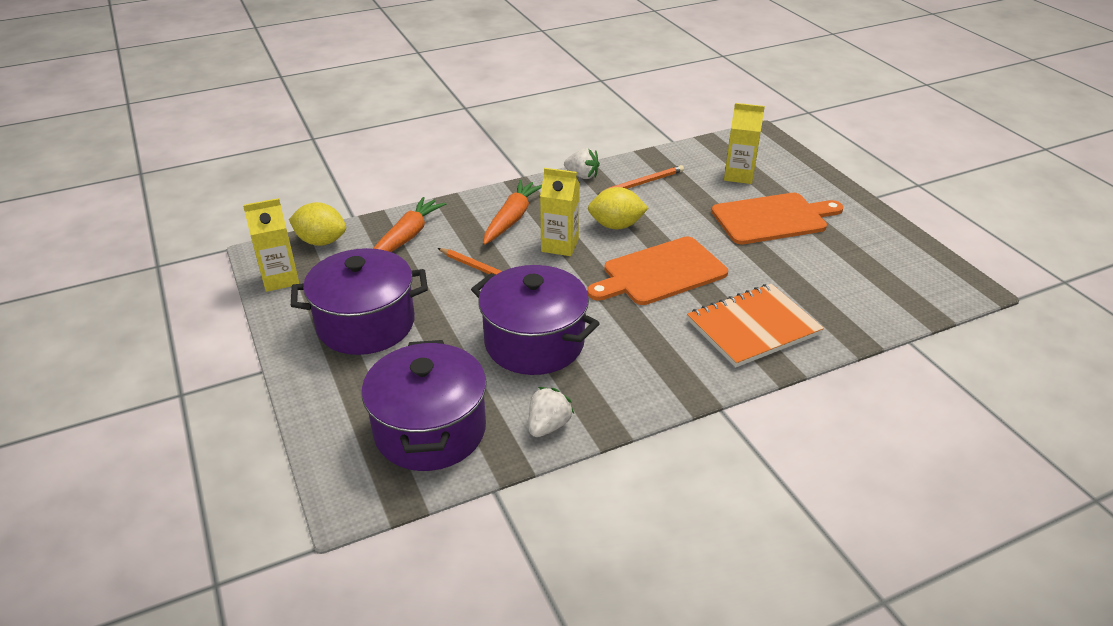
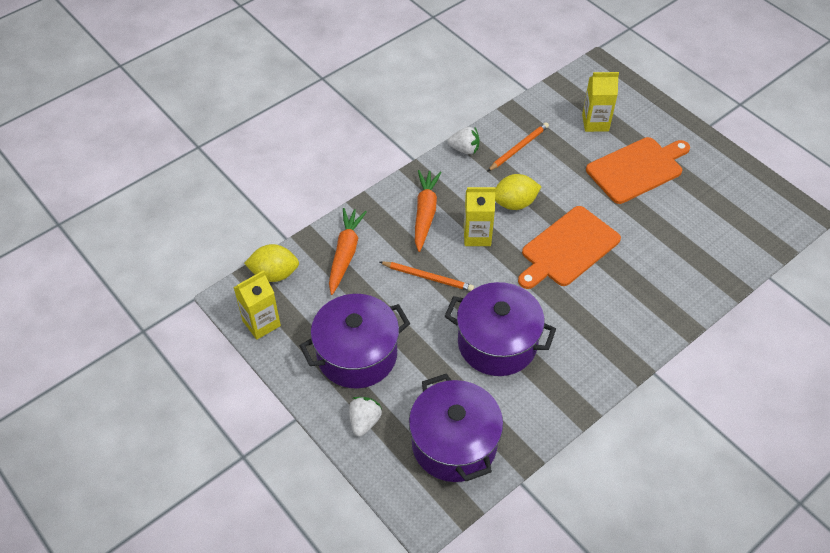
camera: 15 degrees left, 15 degrees up
(548, 425) = (538, 418): white strawberry -> white strawberry (364, 421)
(753, 327) = (655, 290): orange notebook -> none

